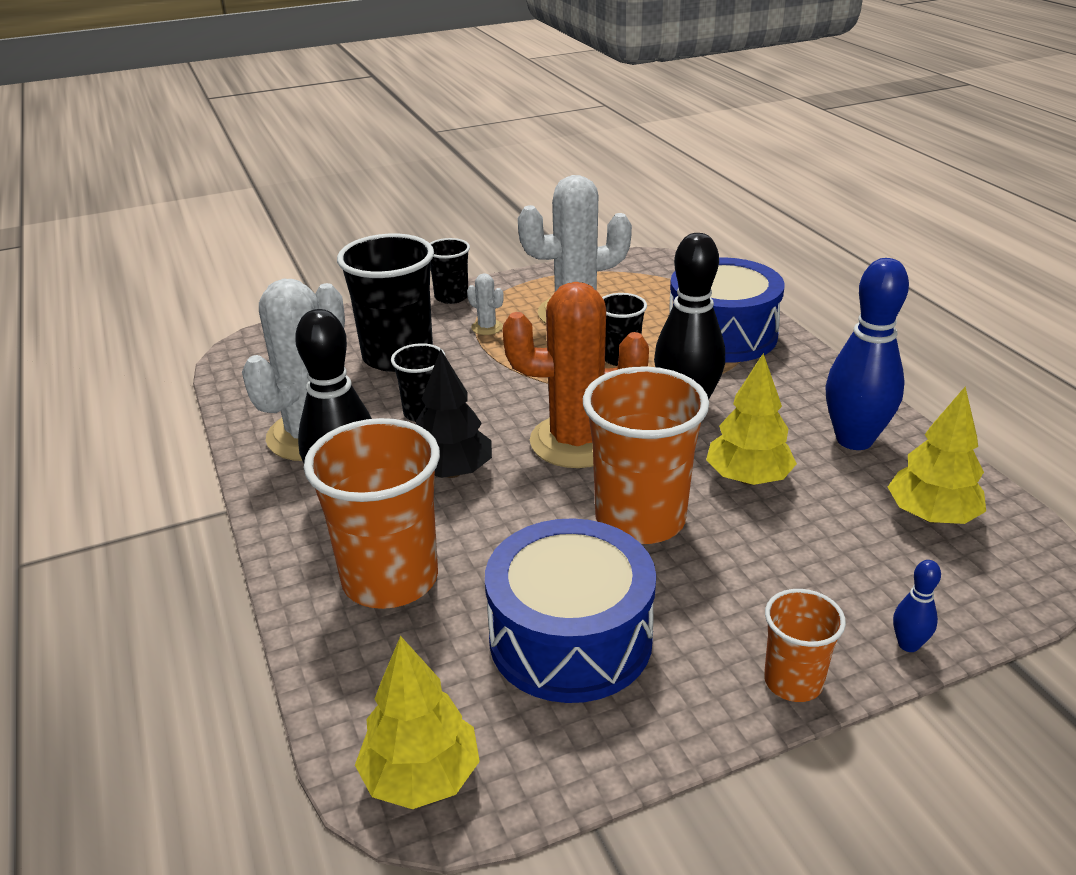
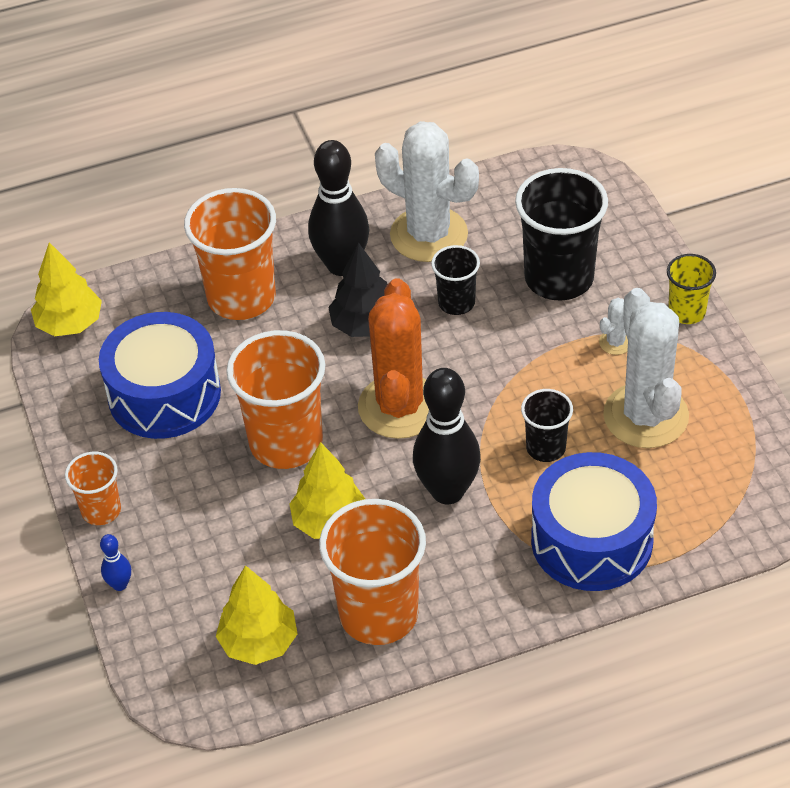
camera: 95 degrees right, 15 degrees up
(451, 297) = (687, 312): black cup -> yellow cup
(854, 440) = (378, 614): blue bowling pin -> orange cup

